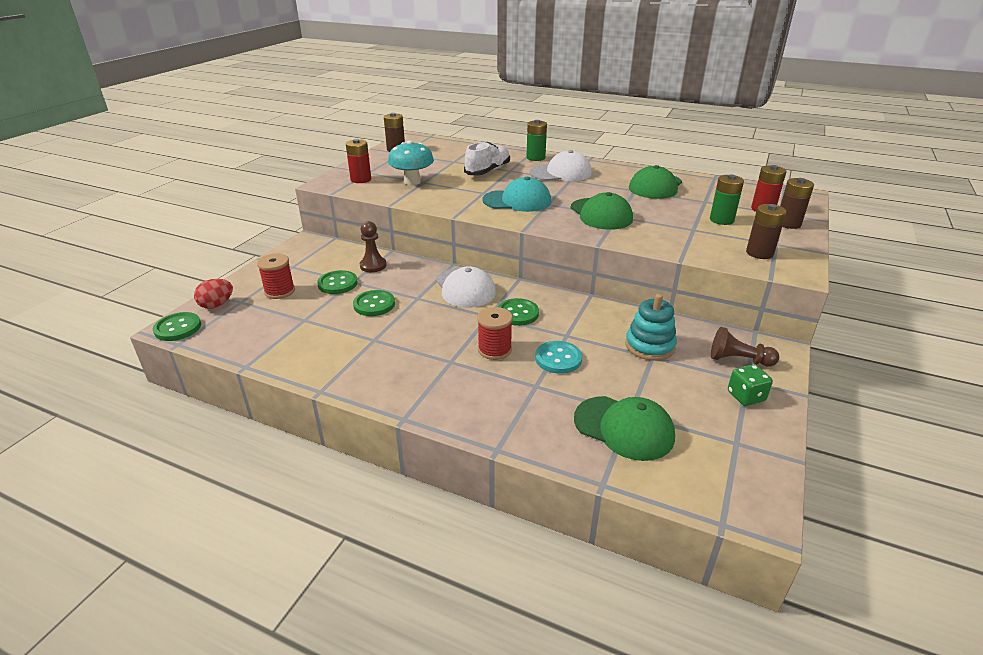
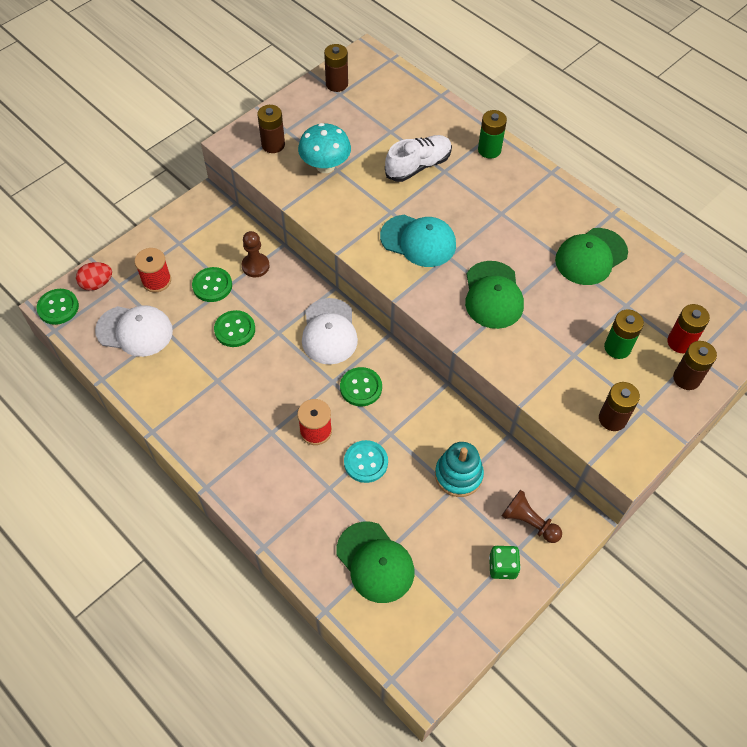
camera: 20 degrees right, 25 degrees up
(361, 179) = (273, 145): red battery -> brown battery
(561, 173) = (499, 195): white cap -> white cap (135, 331)

